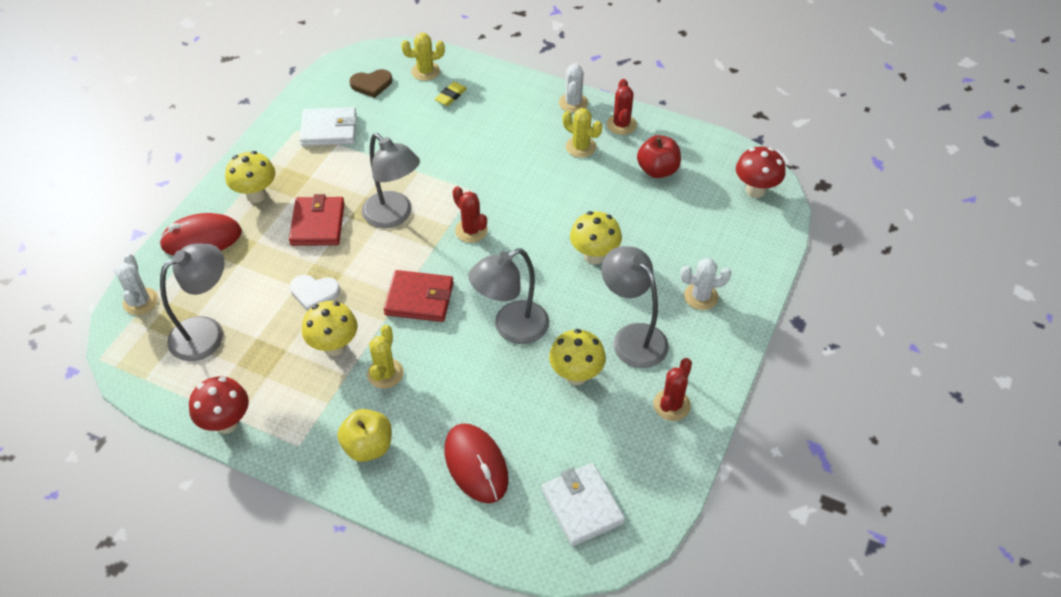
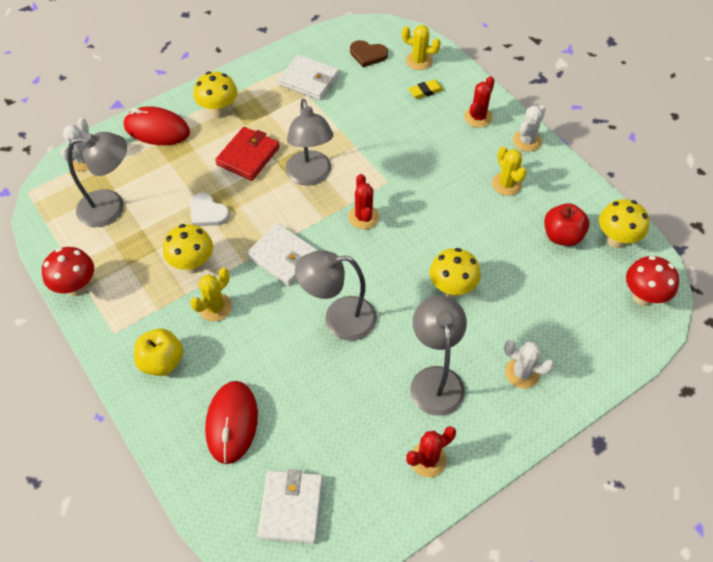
camera: 30 degrees right, 5 degrees up
(419, 299) = (283, 257): red wallet -> white wallet
(576, 375) = (364, 388): yellow mushroom -> yellow mushroom (616, 240)
(621, 124) = (557, 179): red cactus -> red cactus (478, 117)

